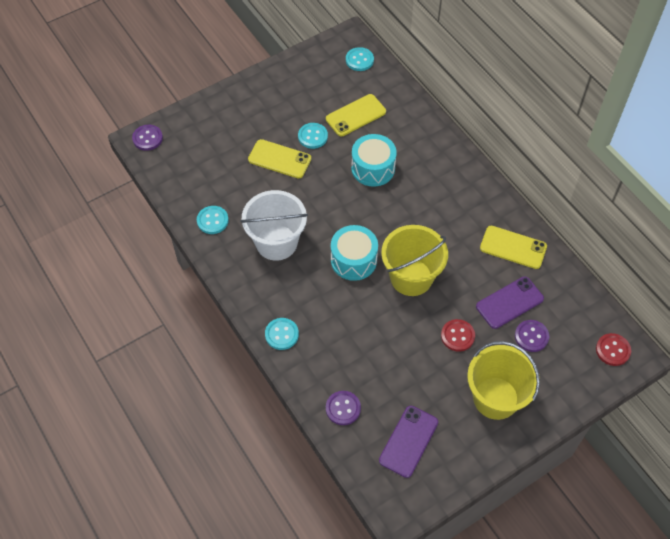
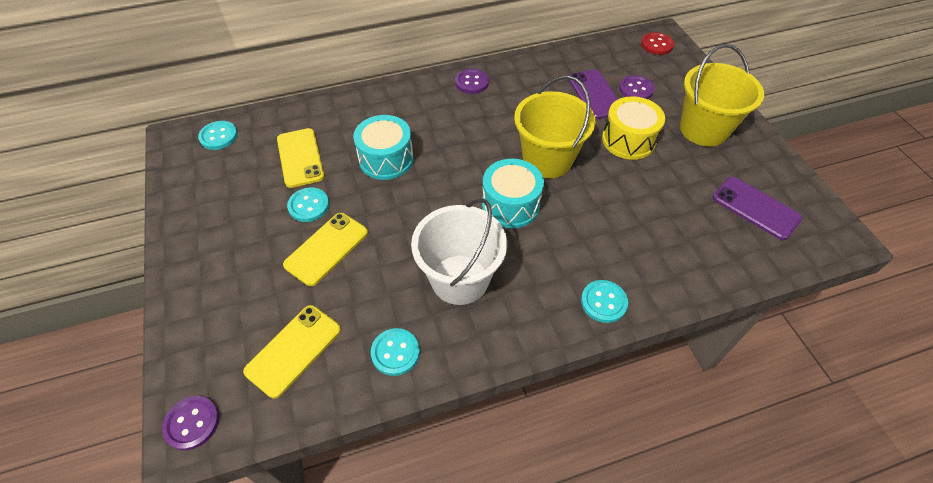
camera: 75 degrees left, 5 degrees down
(343, 408) = (714, 259): purple button -> purple button (471, 82)
(457, 336) = (628, 140): red button -> yellow drum
(513, 247) = (531, 77): yellow phone -> yellow phone (294, 350)

